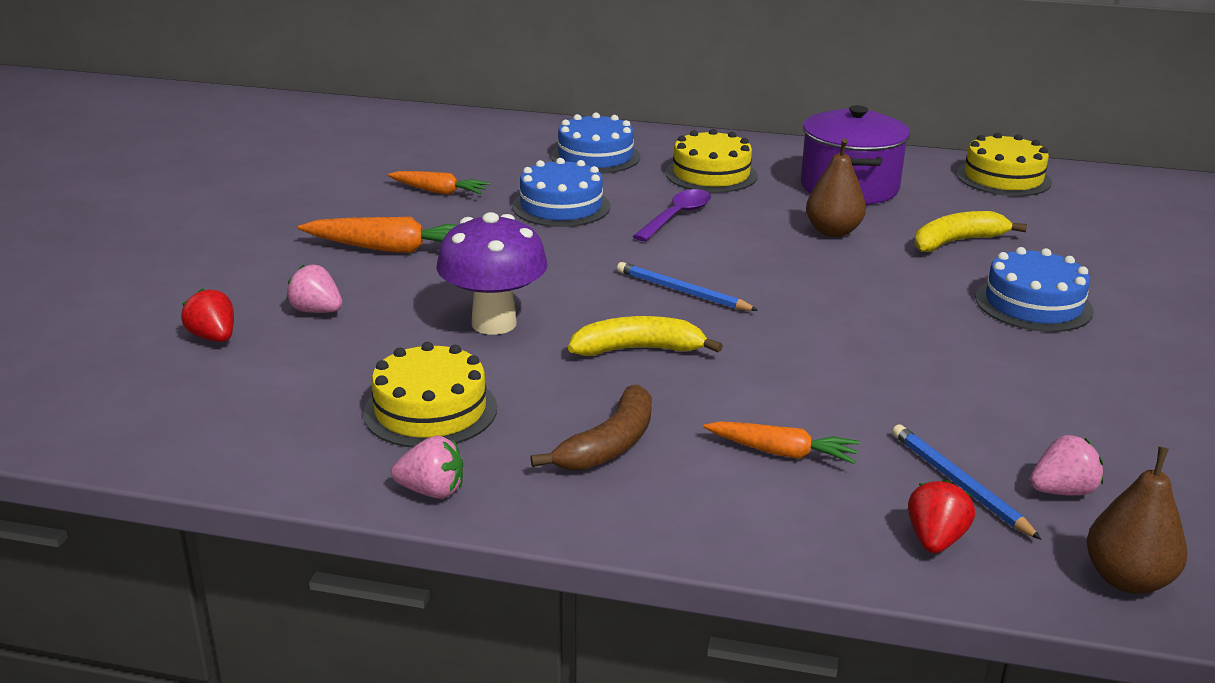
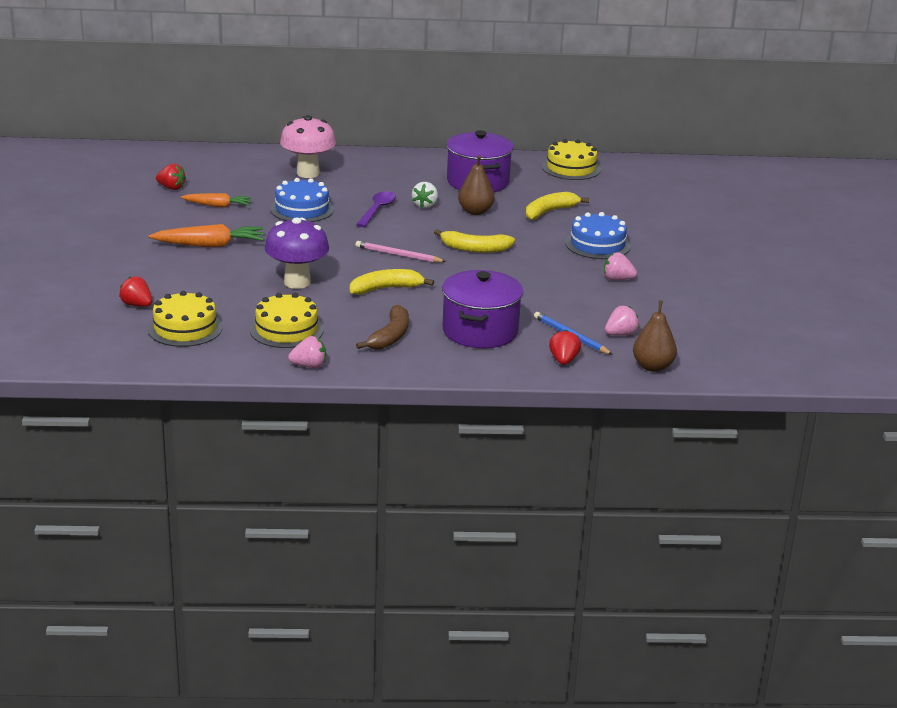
camera: 15 degrees left, 0 degrees up
(317, 311) = (188, 285): pink strawberry -> pink strawberry (617, 279)
(389, 162) = (171, 188): none -> red strawberry
(595, 156) = (308, 173): blue cake -> pink mushroom
(682, 291) = (398, 255): blue pencil -> pink pencil
(711, 174) = (388, 180): yellow cake -> yellow cake (185, 328)
(754, 215) = (425, 205): none -> white strawberry
(781, 452) = (480, 331): orange carrot -> purple pot
(815, 292) = (474, 249): none -> yellow banana

